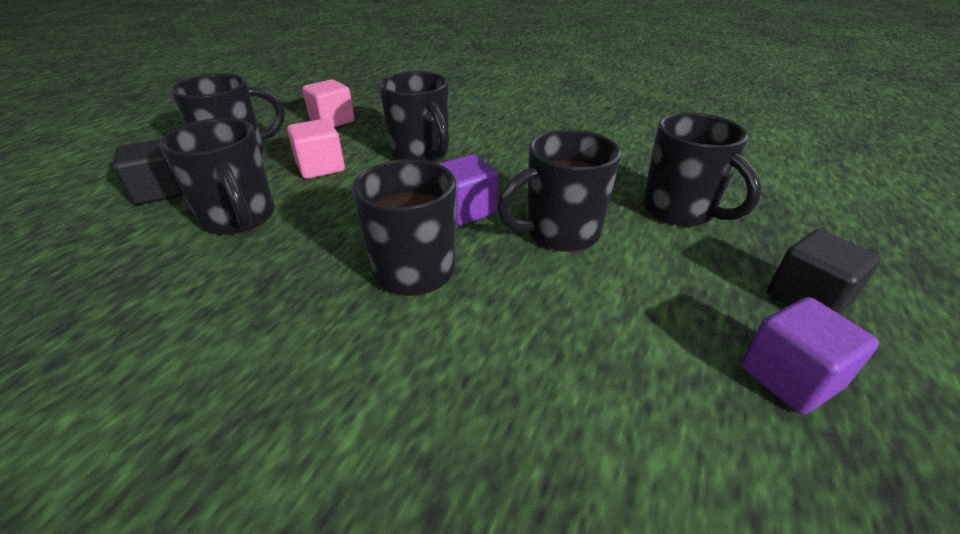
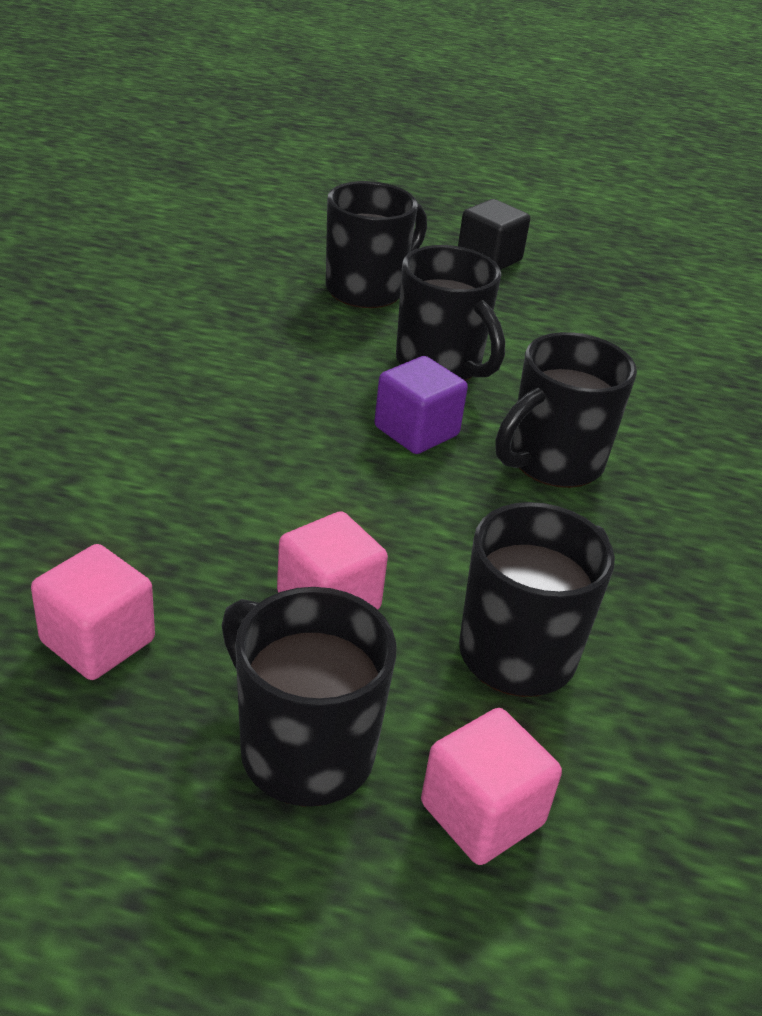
camera: 105 degrees left, 0 degrees up
(160, 191) = (482, 813): black cube -> pink cube
(421, 155) = (256, 487): black mug -> none
(789, 377) = (583, 285): purple cube -> none

